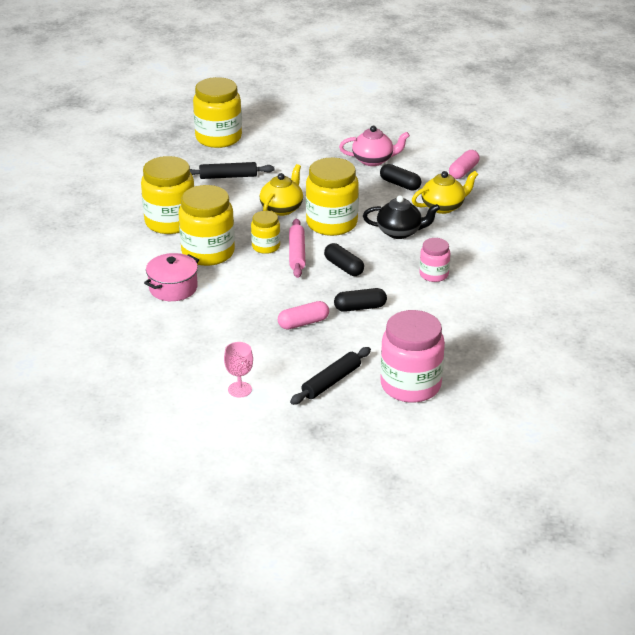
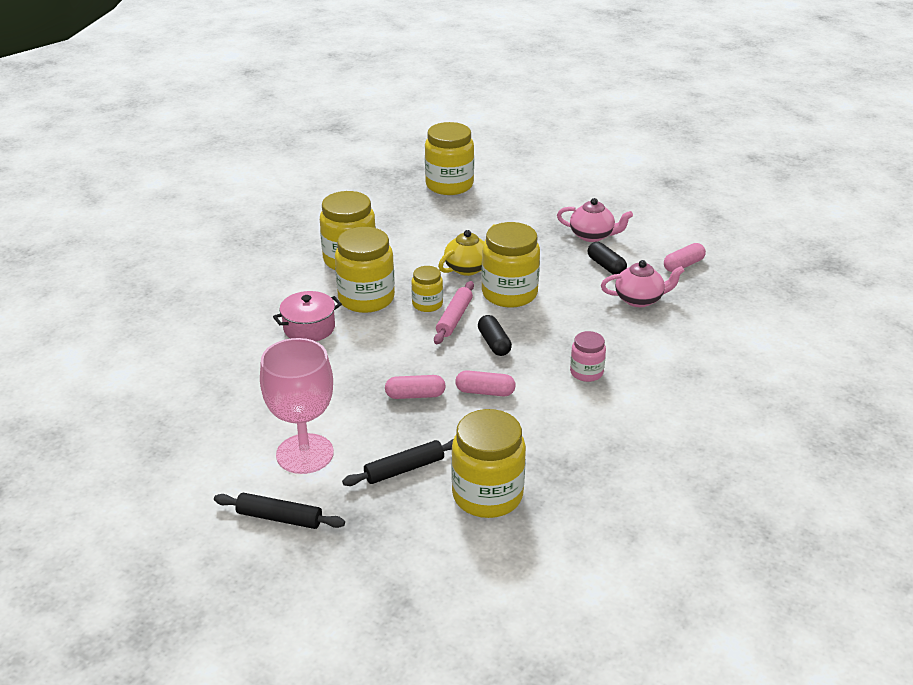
camera: 20 degrees right, 0 degrees up
(228, 176) = (435, 225): black rolling pin -> black rolling pin (279, 518)
(240, 389) = (305, 454): pink goblet -> pink goblet, size x2.15
(360, 307) = (485, 392): black capsule -> pink capsule
(400, 232) = (576, 317): black teapot -> none
(410, 385) = (487, 495): pink jar -> yellow jar
(443, 207) = (639, 299): yellow teapot -> pink teapot

